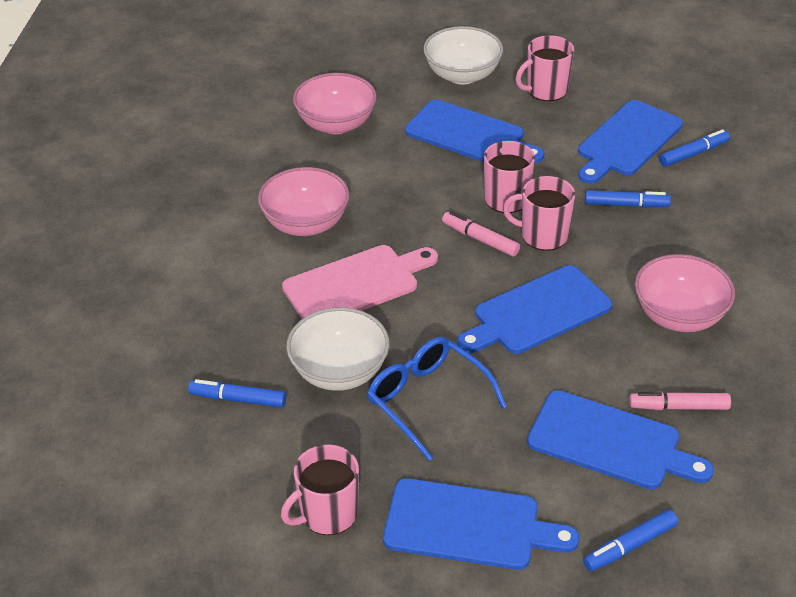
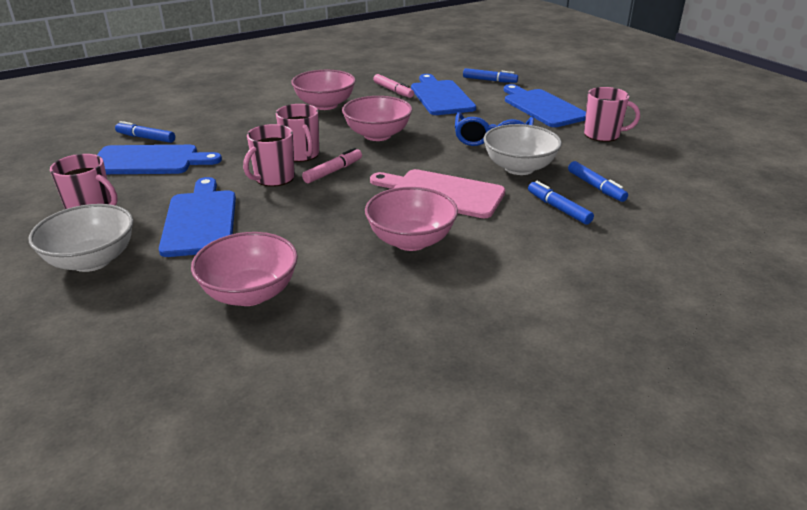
camera: 130 degrees left, 10 degrees down
(480, 239) = (333, 171): pink marker -> pink marker turned 135 degrees counterclockwise
(537, 313) = (377, 135): blue cutting board -> pink bowl
(626, 205) = (233, 141): blue marker -> blue marker (558, 208)

